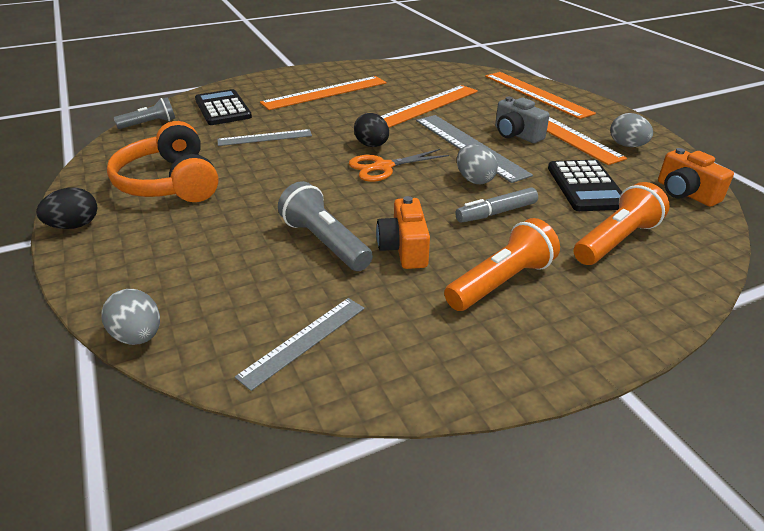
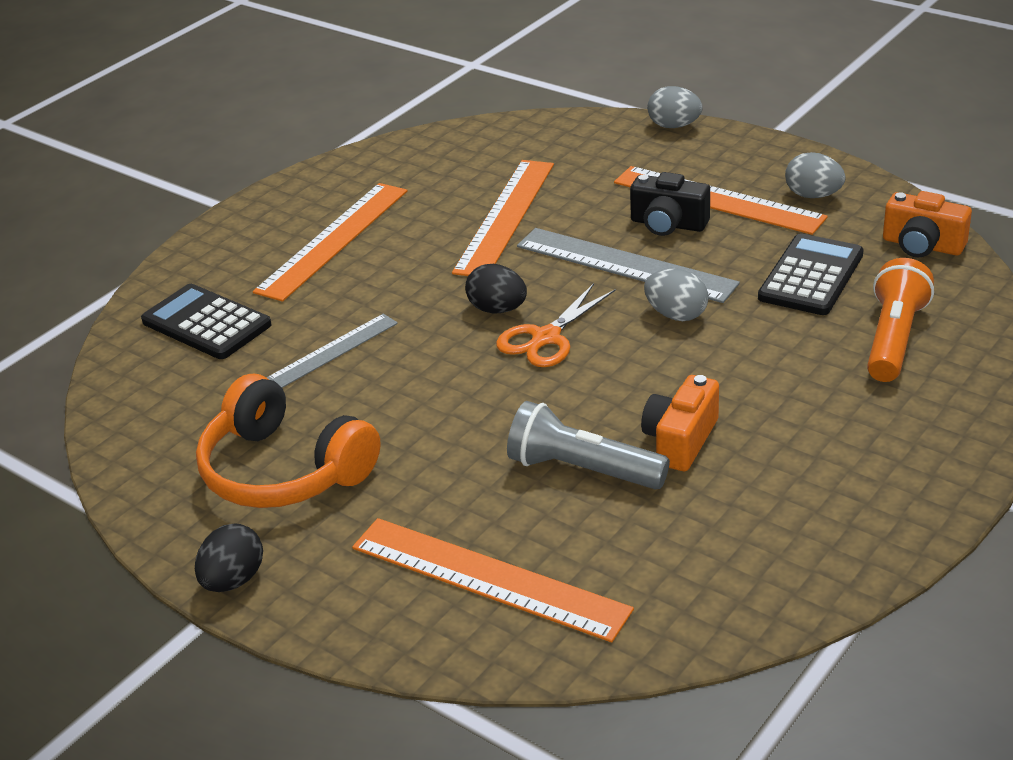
camera: 25 degrees left, 0 degrees up
(138, 336) = (496, 663): grey egg -> grey egg (674, 126)
(149, 124) = (123, 391): grey flashlight -> none
(304, 341) = (679, 587): grey ruler -> none
(404, 249) = (680, 440): orange camera -> orange camera turned 60 degrees clockwise
(496, 213) = (740, 352): grey marker -> none
(501, 282) = (818, 437): orange flashlight -> none
(516, 134) = (668, 224): grey camera -> black camera
(536, 94) = (637, 143): orange ruler -> orange ruler (489, 578)
(586, 186) = (811, 276): black calculator -> black calculator turned 120 degrees counterclockwise

